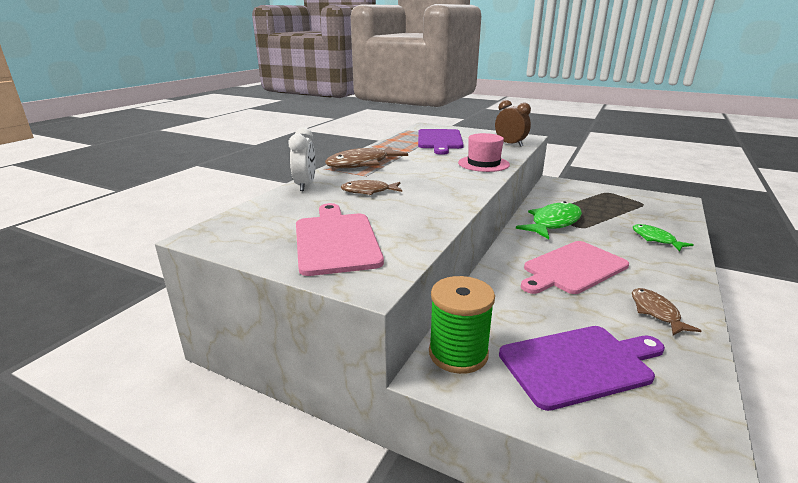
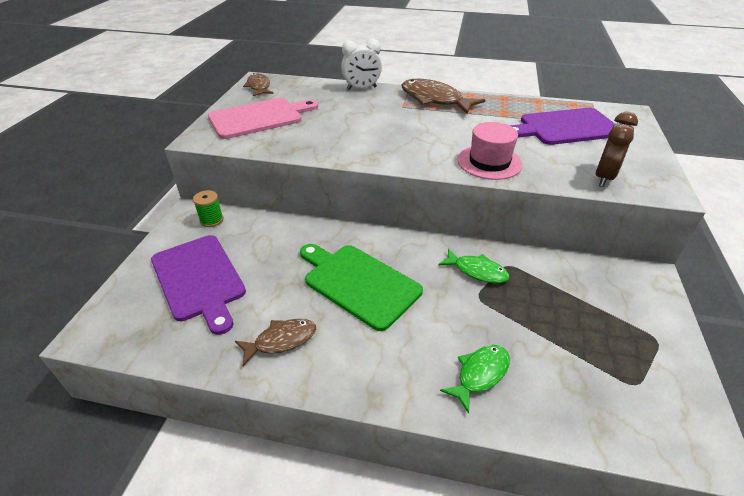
camera: 75 degrees right, 15 degrees up
(368, 191) = (361, 114): brown fish -> brown fish (259, 87)
(458, 353) = (211, 220): green spool -> green spool, size x0.54
(553, 223) = (477, 271): green fish -> green fish, size x0.60
(572, 268) = (359, 283): pink cutting board -> green cutting board

